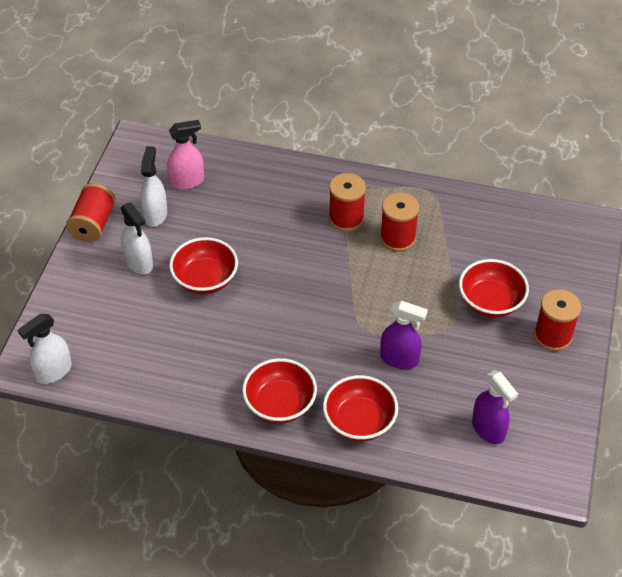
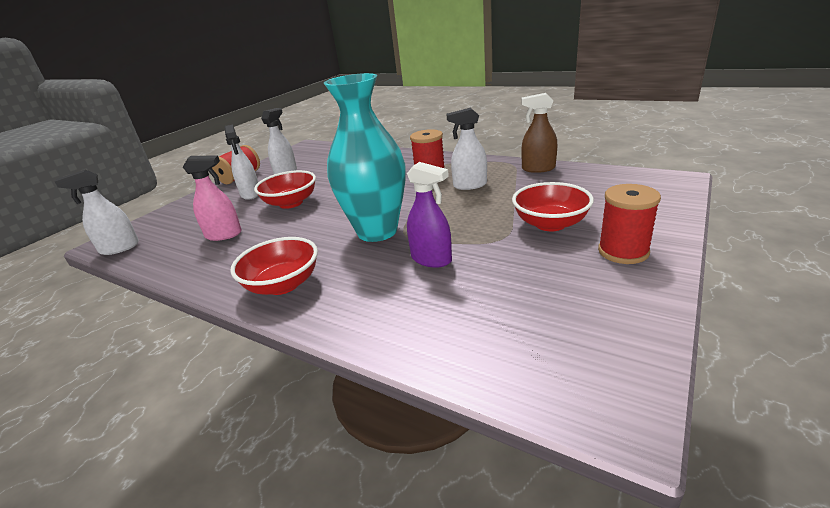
camera: 20 degrees right, 20 degrees down
(187, 182) = (322, 160): pink spray bottle -> pink spray bottle (224, 235)
(331, 323) = (377, 231): none -> turquoise vase
(359, 421) = (356, 307): red bowl -> none
(397, 238) = (469, 185): red spool -> white spray bottle
(462, 203) = (538, 168): none -> brown spray bottle
(488, 429) = (517, 332): purple spray bottle -> none

